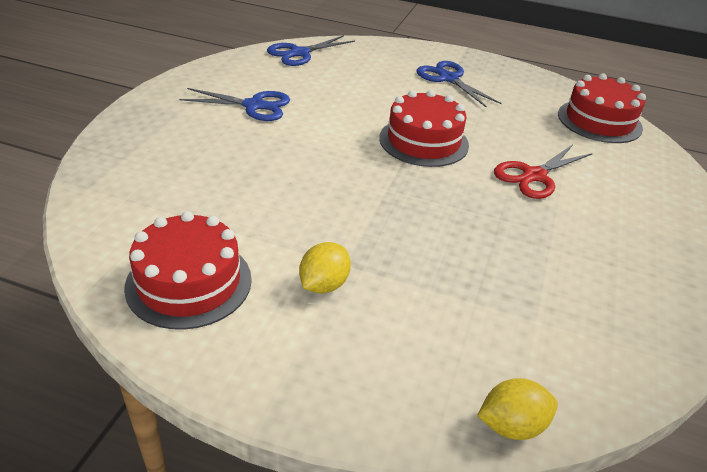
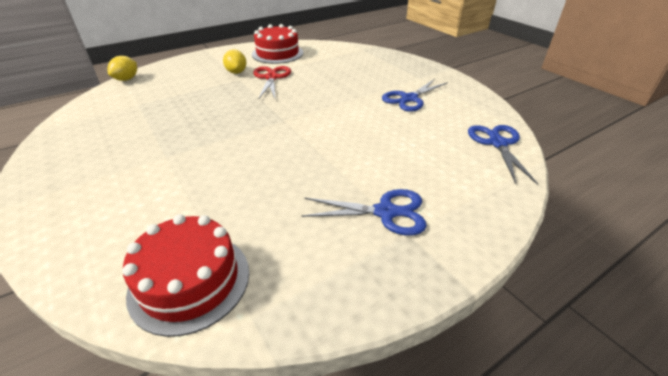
camera: 130 degrees right, 0 degrees up
(423, 141) = (298, 141): red cake -> none
(534, 176) = (200, 167): red scissors -> red scissors (271, 78)

